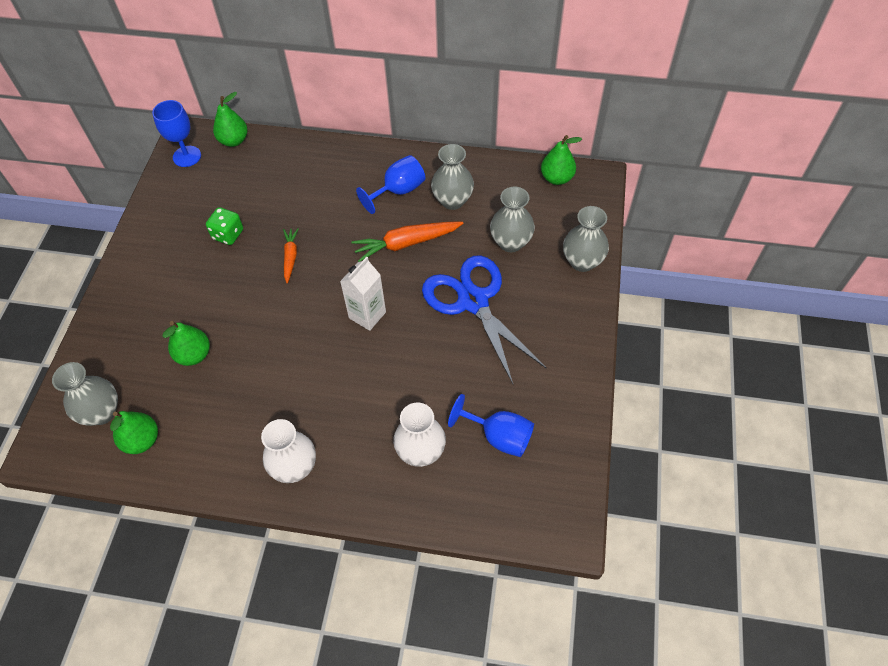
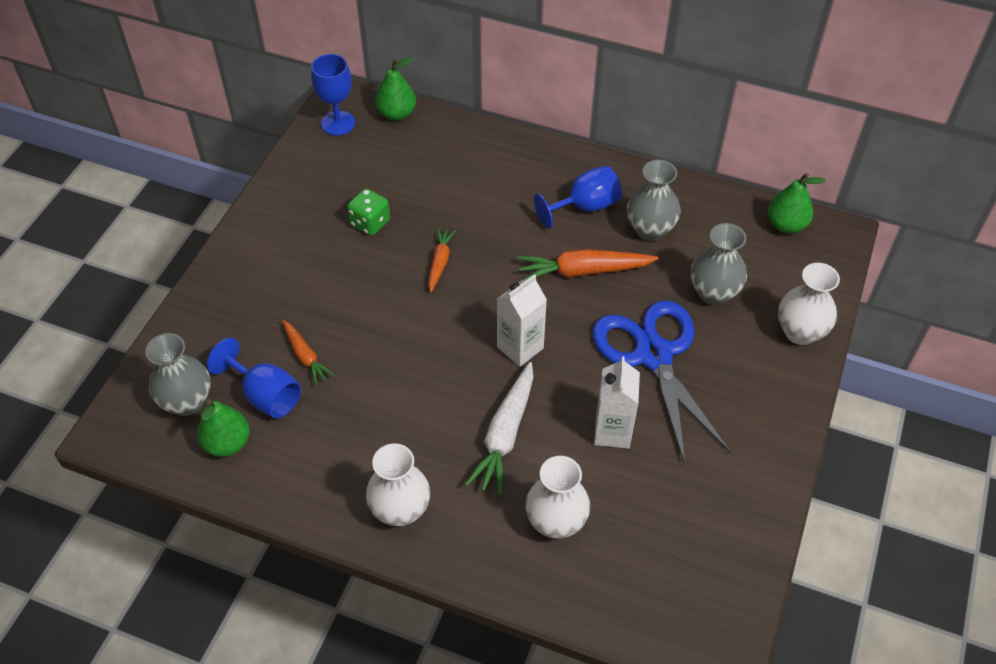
camera: 10 degrees right, 5 degrees down
(194, 355) = (305, 356): green pear -> orange carrot
(368, 388) = (505, 435): none -> white carrot
(452, 369) = (612, 432): none -> white carton
(499, 436) = (656, 523): blue goblet -> blue goblet (265, 395)
(582, 261) = (800, 332): grey vase -> white vase

